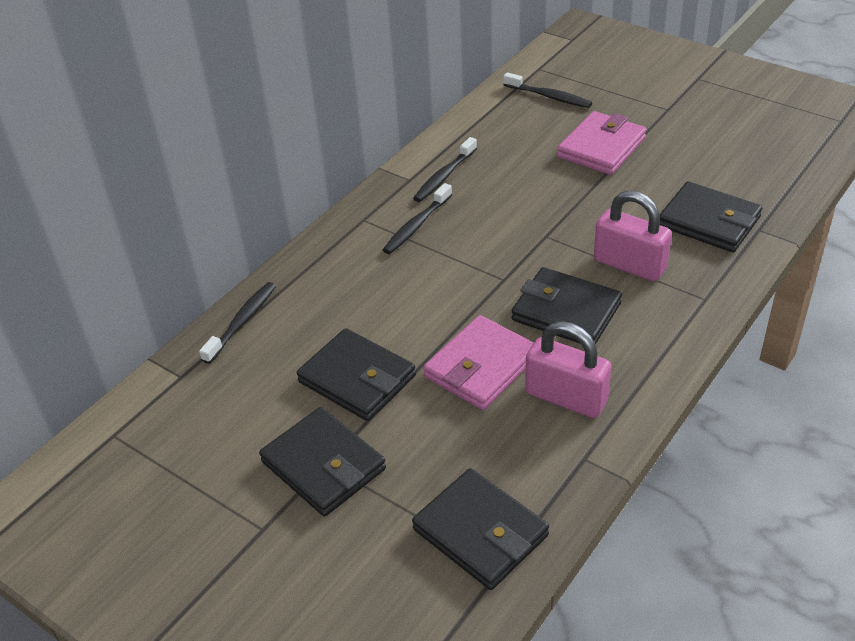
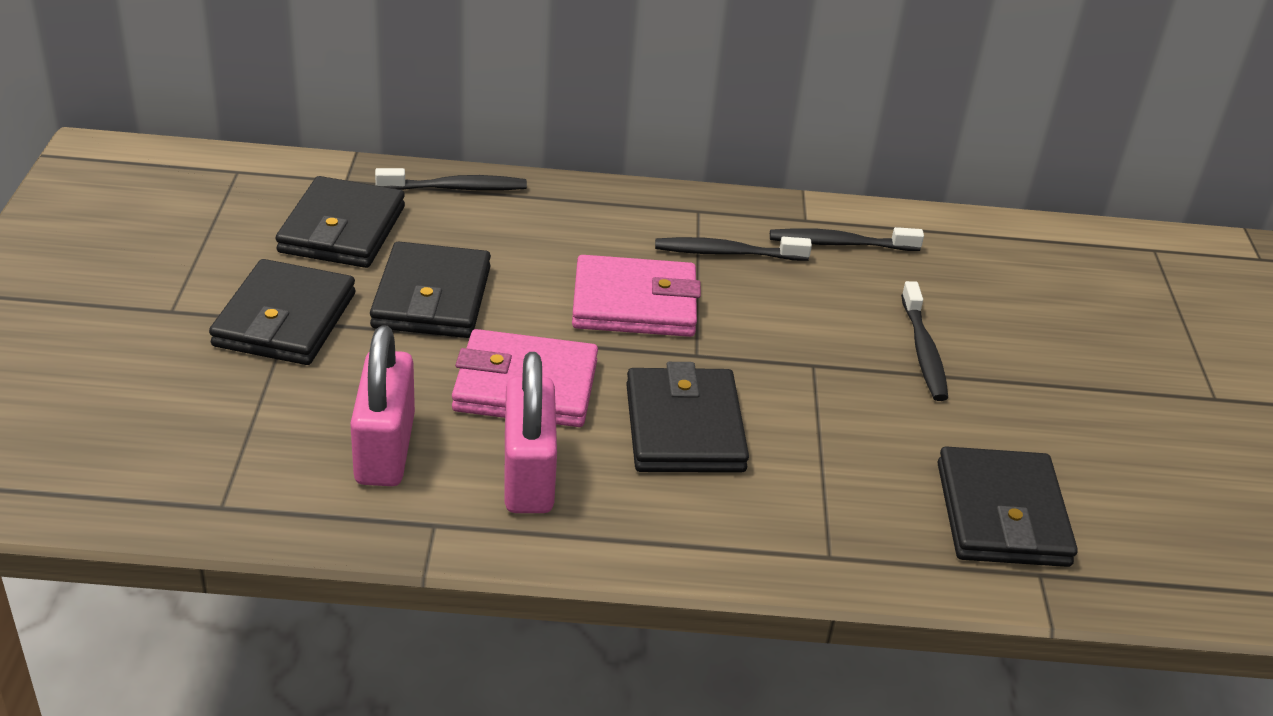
camera: 50 degrees right, 5 degrees down
(480, 532) = (259, 472): black wallet -> black wallet (342, 230)
(549, 97) = (1104, 278): black toothbrush -> black toothbrush (923, 351)
(601, 147) = (1049, 359): pink wallet -> pink wallet (634, 303)
(629, 265) = (829, 459): pink padlock -> pink padlock (385, 449)

